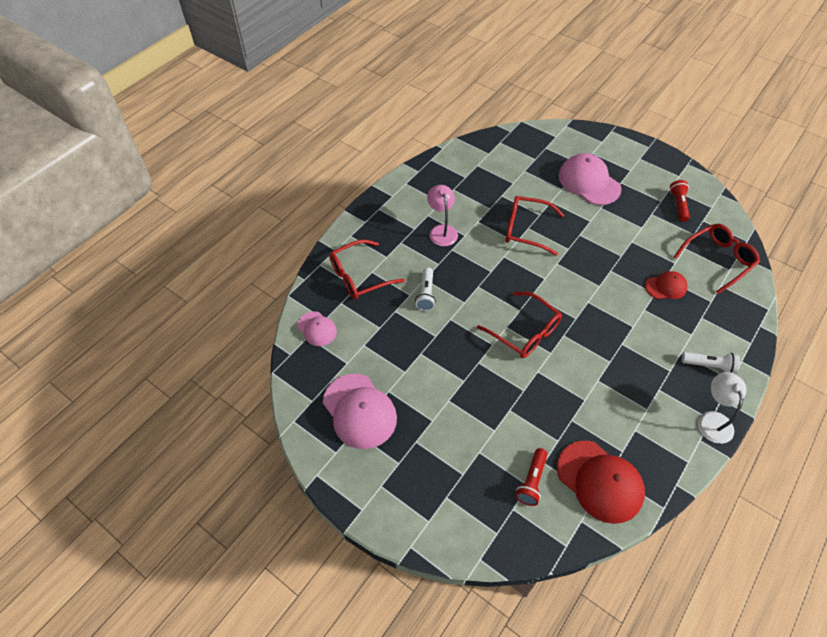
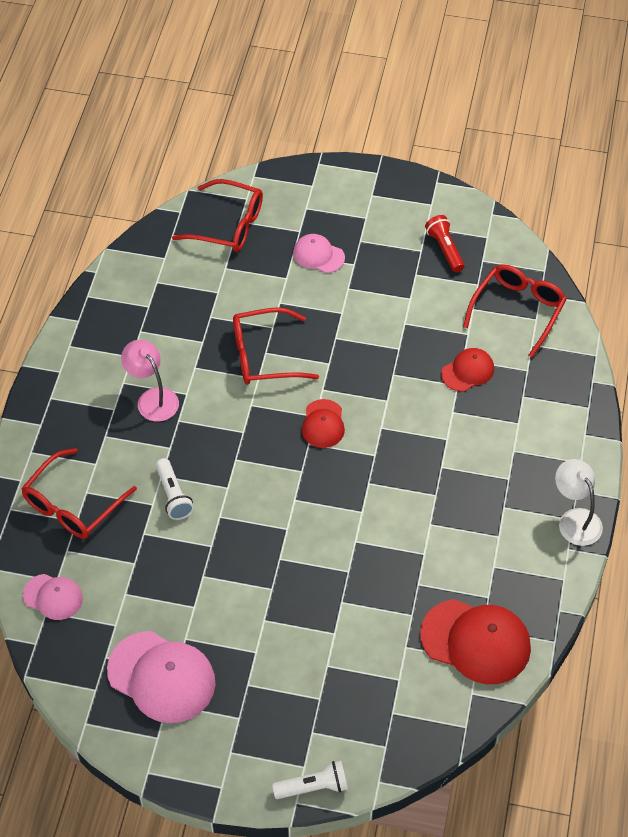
camera: 25 degrees left, 0 degrees up
(525, 332) = (320, 497): red glasses -> red glasses (228, 225)
(532, 481) = (401, 673): red flashlight -> none
(548, 285) = (323, 424): none -> red cap
(589, 182) = (318, 255): pink cap -> pink cap, size x0.56
(709, 366) = (550, 455): white flashlight -> white flashlight (313, 787)

